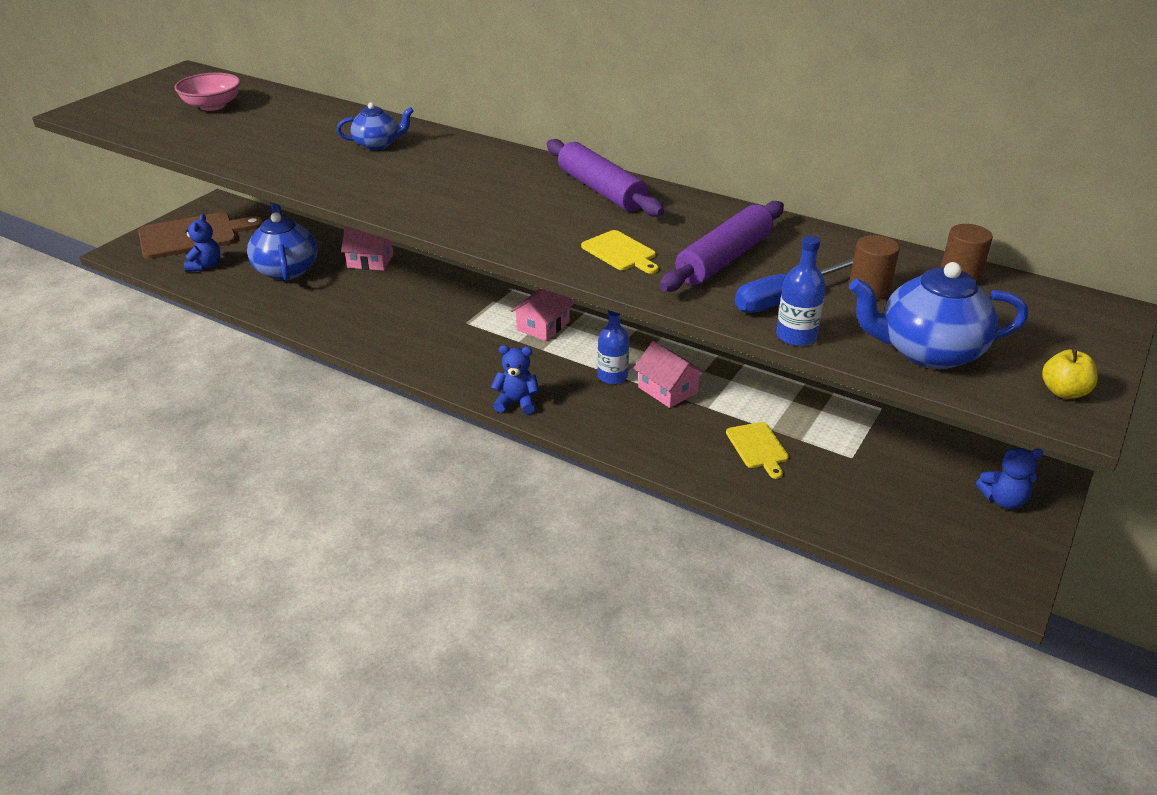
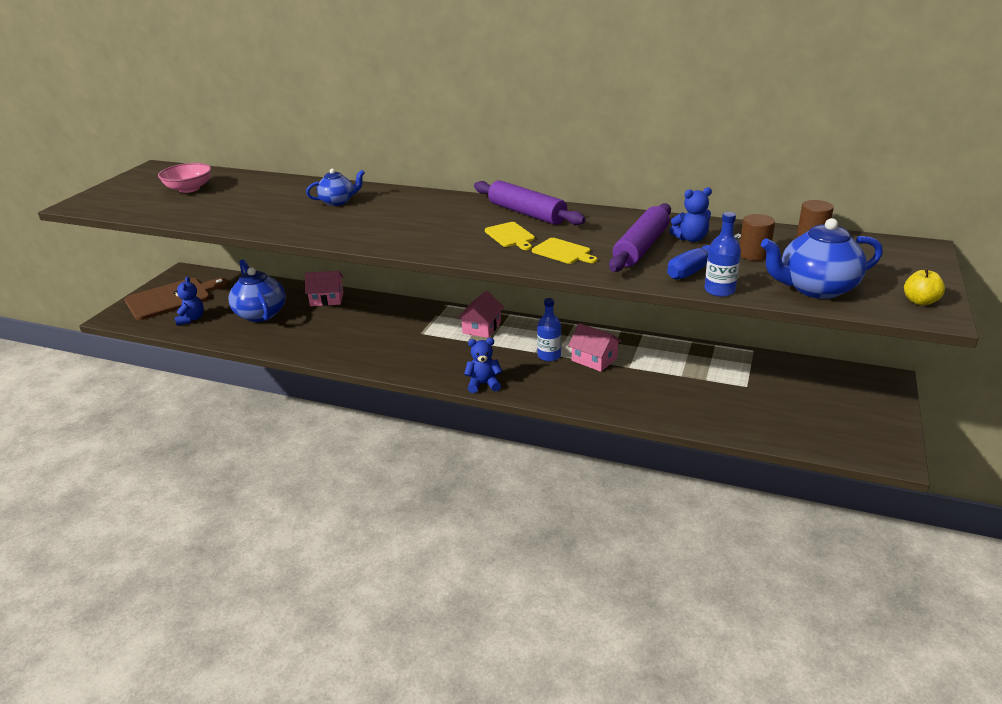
camera: 10 degrees left, 5 degrees down
(758, 447) = (677, 389): yellow cutting board -> yellow cutting board (510, 236)
(1003, 500) = (863, 399): blue teddy bear -> blue teddy bear (690, 239)

